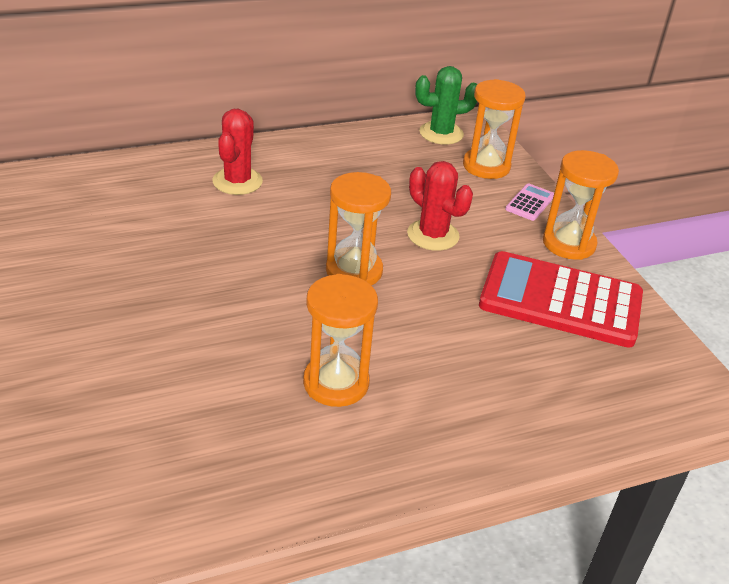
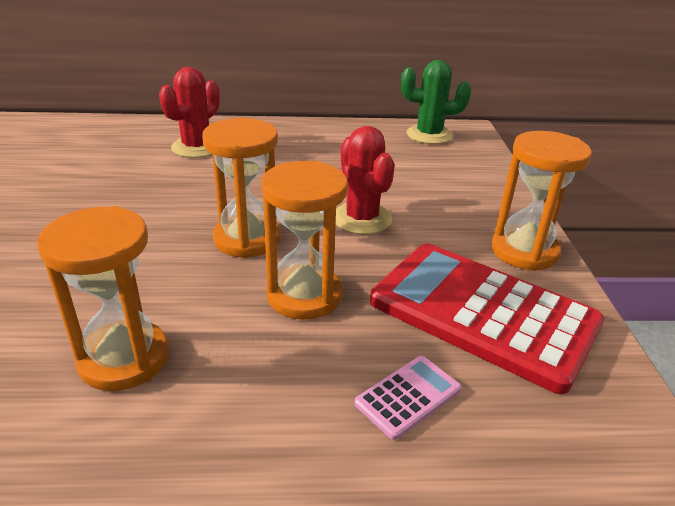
camera: 20 degrees right, 5 degrees down
(486, 166) = (462, 166): orange hourglass -> orange hourglass (304, 295)
(530, 203) = (495, 204): pink calculator -> pink calculator (408, 397)

